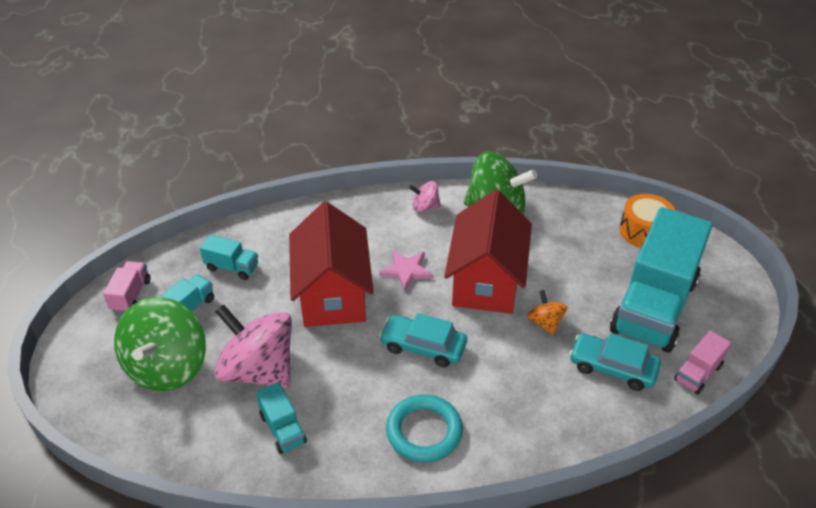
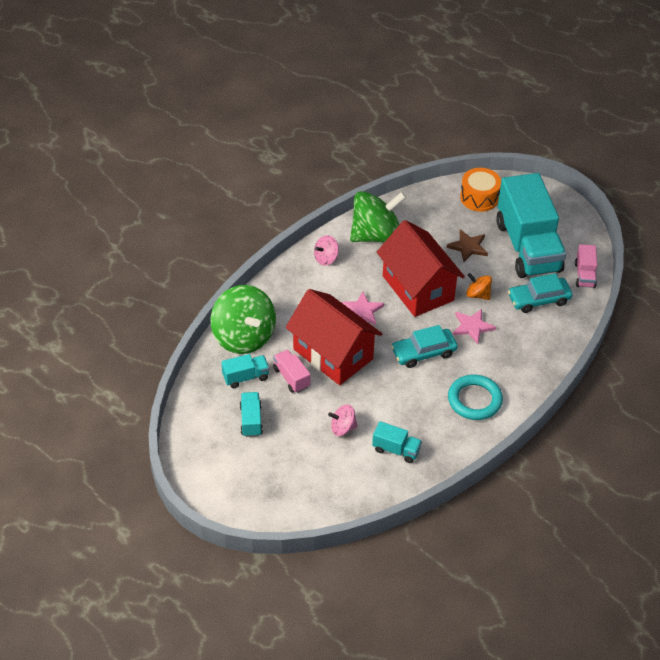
camera: 40 degrees left, 5 degrees up
(131, 295) = (200, 437): pink truck -> pink truck (291, 378)
(168, 367) = (284, 462): green spinning top -> green spinning top (243, 337)
(258, 370) = (342, 428): pink spinning top -> pink spinning top, size x0.46
(504, 352) = (472, 327): none -> pink star
(583, 271) = (468, 247): none -> brown star

